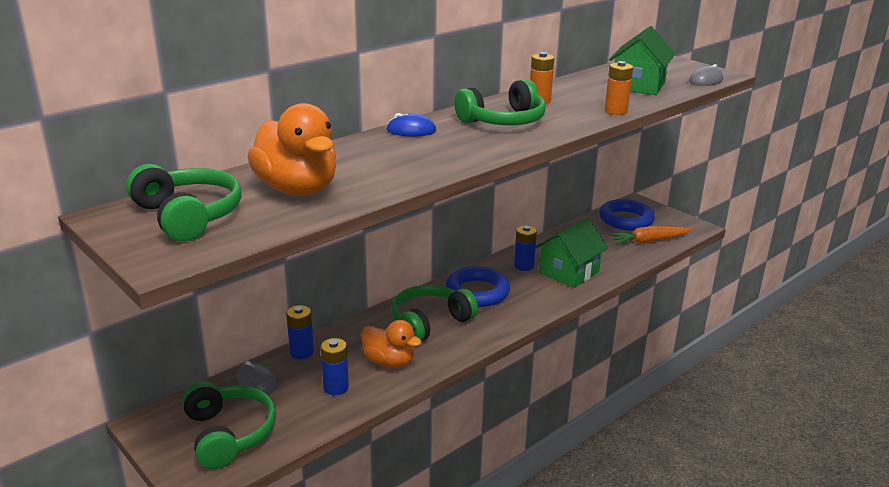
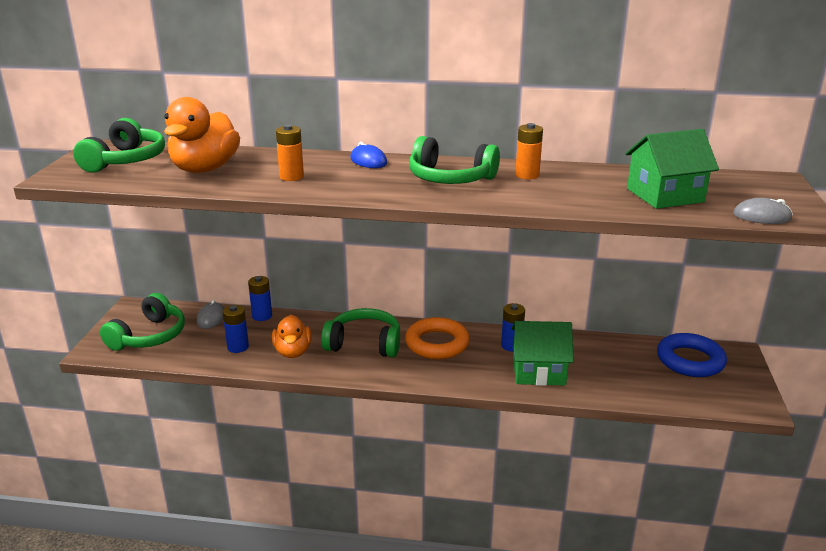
camera: 50 degrees right, 0 degrees up
(477, 292) = (437, 343): blue ring -> orange ring
(615, 111) = (568, 206): orange battery -> orange battery (291, 177)
(648, 241) = (673, 389): orange carrot -> none

